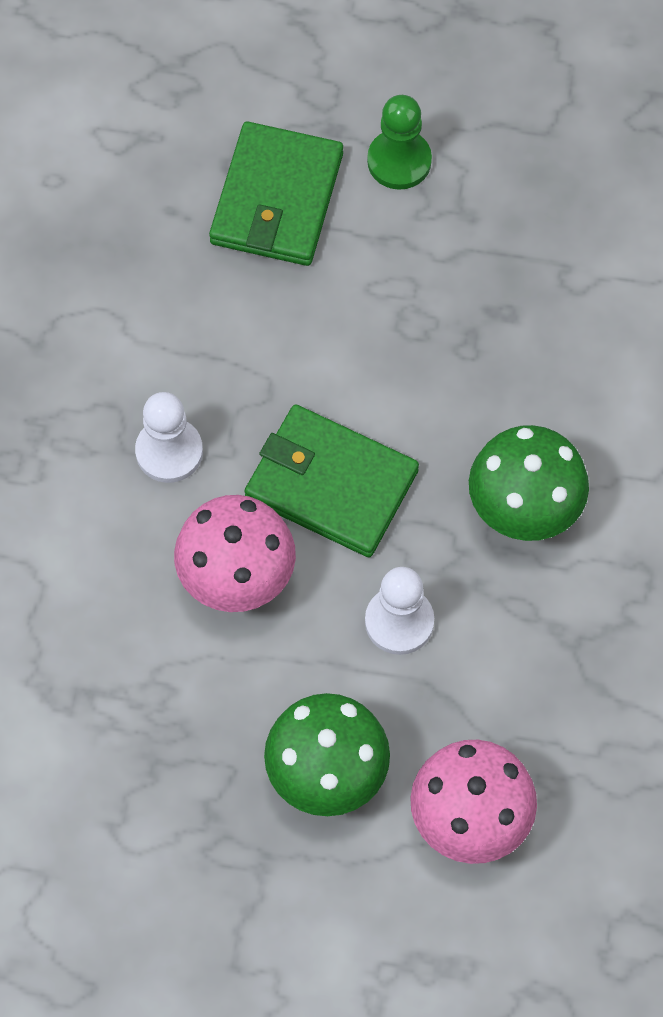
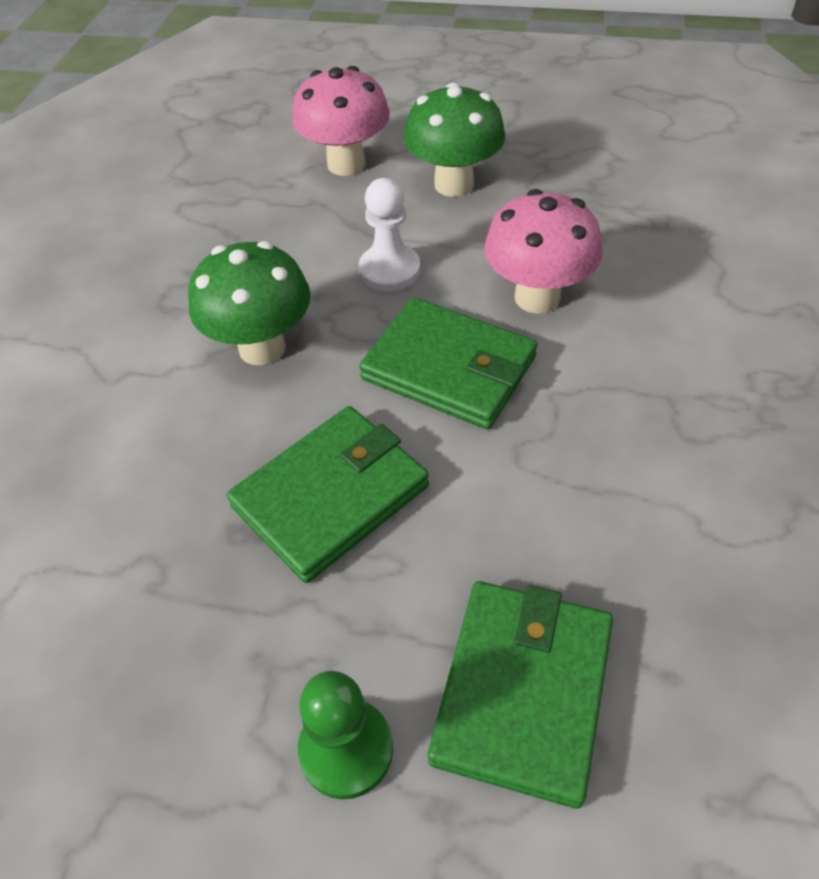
camera: 175 degrees left, 15 degrees down
(169, 451) = (619, 396): white pawn -> none
(432, 347) = (331, 496): none -> green wallet

